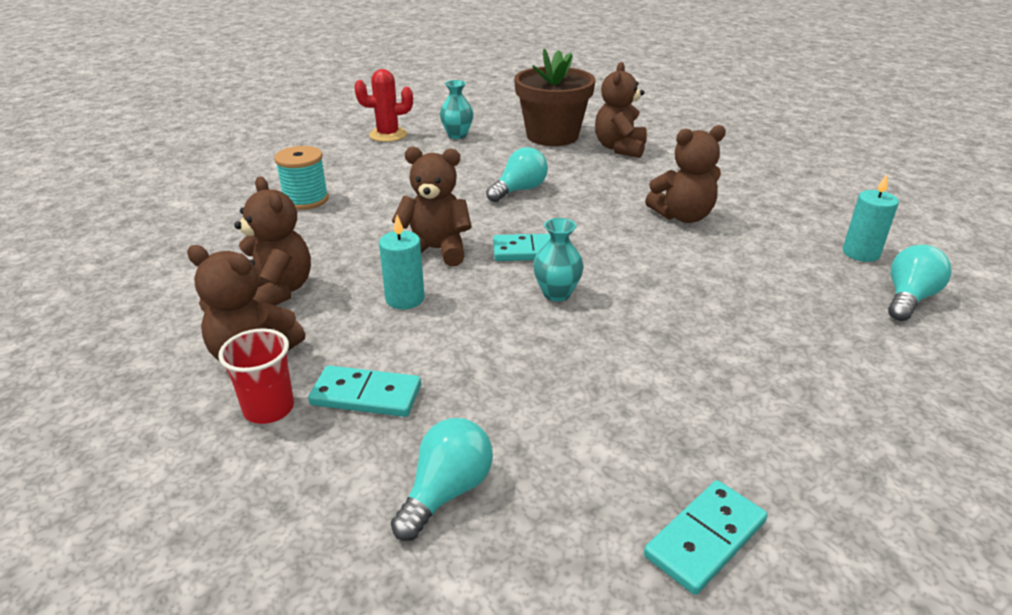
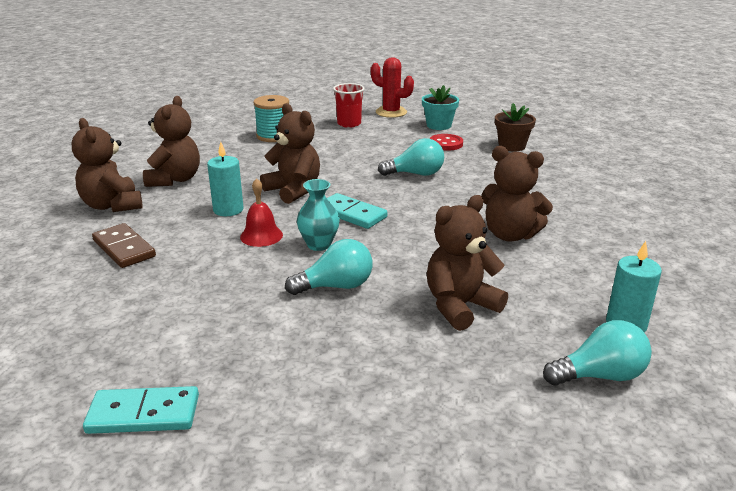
camera: 40 degrees right, 5 degrees down
(269, 409) = (76, 233): red cup -> red cup (349, 124)
(366, 395) = (124, 248): turquoise domino -> brown domino
(446, 492) = (75, 312): turquoise light bulb -> turquoise light bulb (336, 286)
(457, 135) = (439, 125): turquoise vase -> turquoise flower pot
(488, 310) = (261, 236): none -> red bell
(494, 151) = (446, 144): none -> red button
(552, 136) = (512, 146): brown flower pot -> brown flower pot, size x0.54
(620, 148) = (553, 171): brown teddy bear -> brown teddy bear (460, 306)

